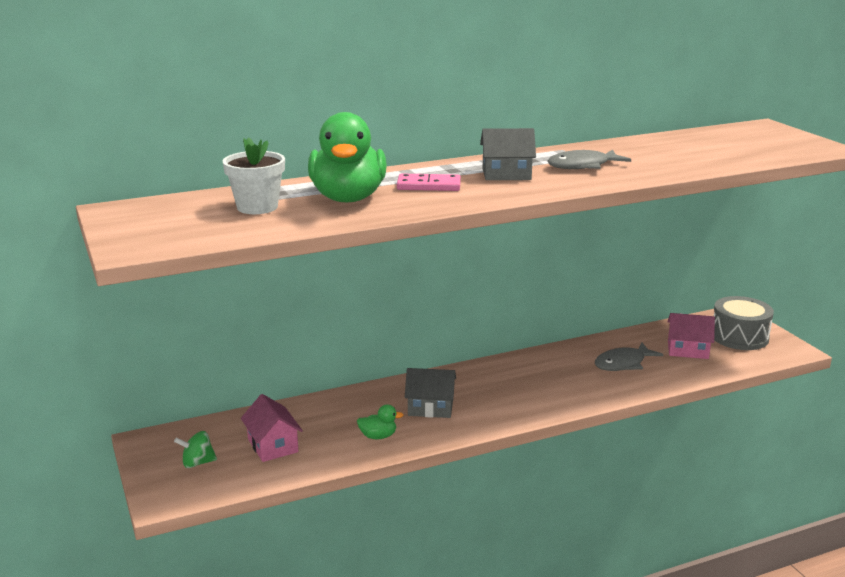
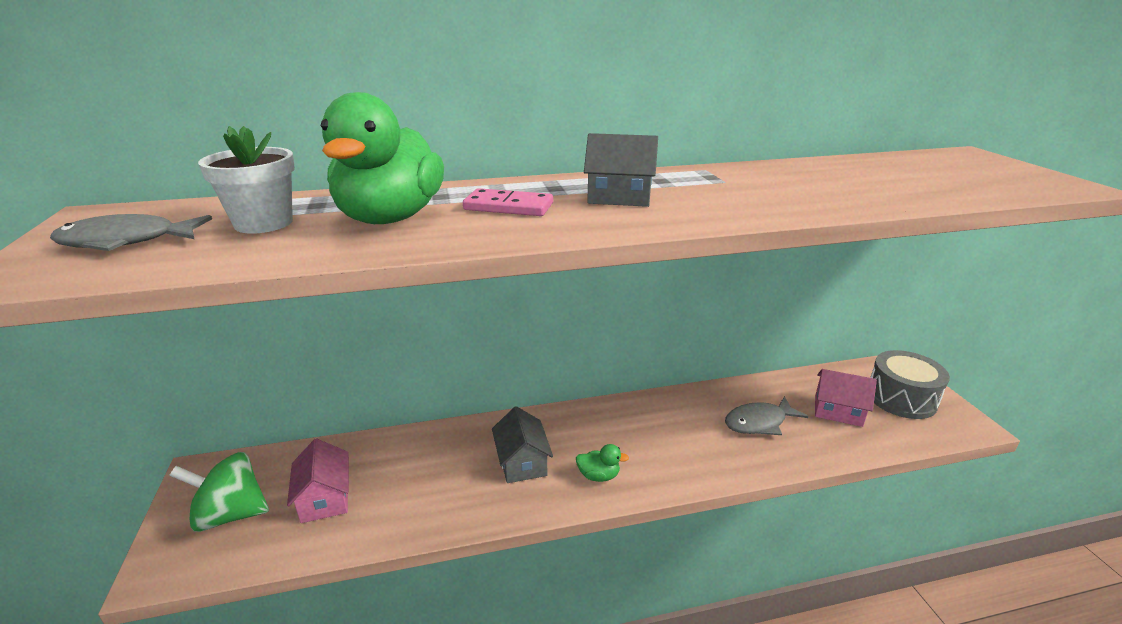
camera: 10 degrees right, 5 degrees up
(197, 463) = (231, 514): green spinning top -> green spinning top, size x1.74
(378, 436) = (447, 500): green duck -> green duck (598, 476)
(430, 407) = (522, 462): grey house -> grey house turned 60 degrees clockwise
(583, 166) = (725, 192): grey fish -> grey fish (127, 241)

